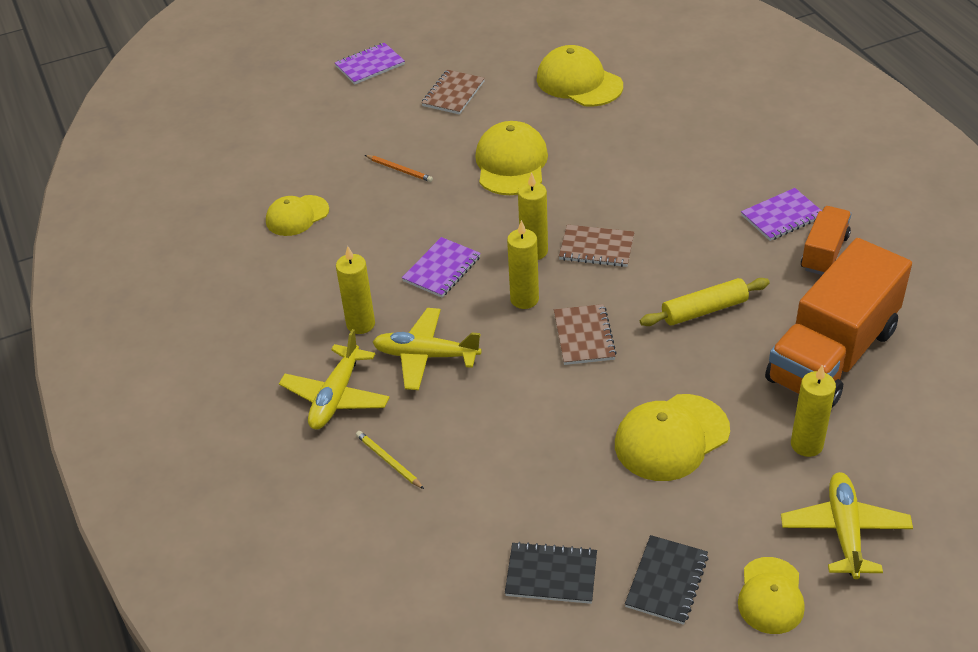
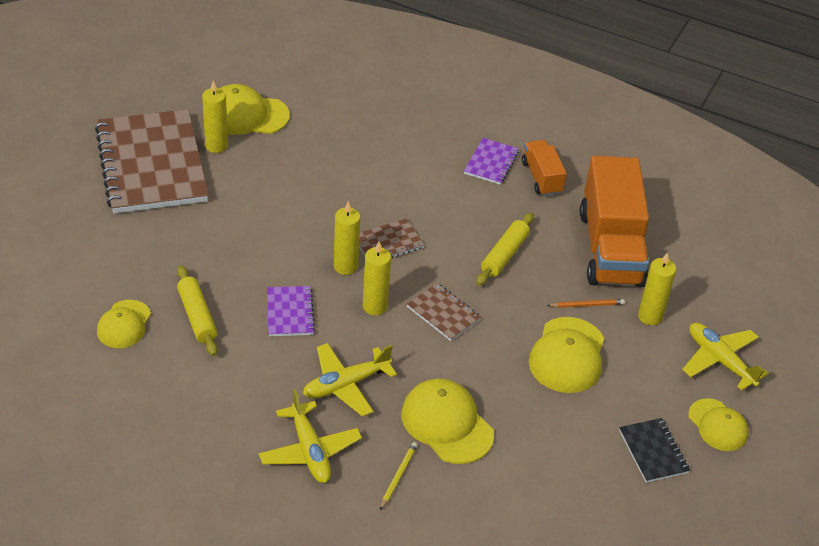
camera: 45 degrees left, 0 degrees up
(360, 324) = (270, 386): yellow candle -> yellow candle (216, 146)
(361, 236) = (197, 316): none -> yellow rolling pin
(370, 65) = (51, 167): purple notebook -> none
(388, 461) = (398, 476): yellow pencil -> yellow pencil turned 105 degrees clockwise
(399, 170) = (172, 247): orange pencil -> orange pencil (587, 305)
(453, 94) = (152, 164): brown notebook -> brown notebook, size x2.33
(511, 163) = (259, 204): yellow cap -> yellow cap (447, 424)
(551, 575) = (582, 489): black notebook -> none

